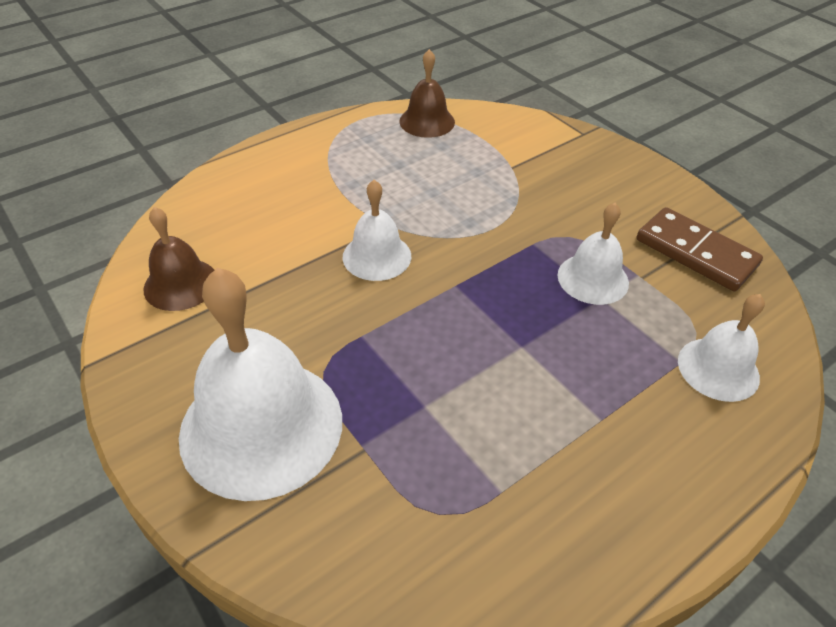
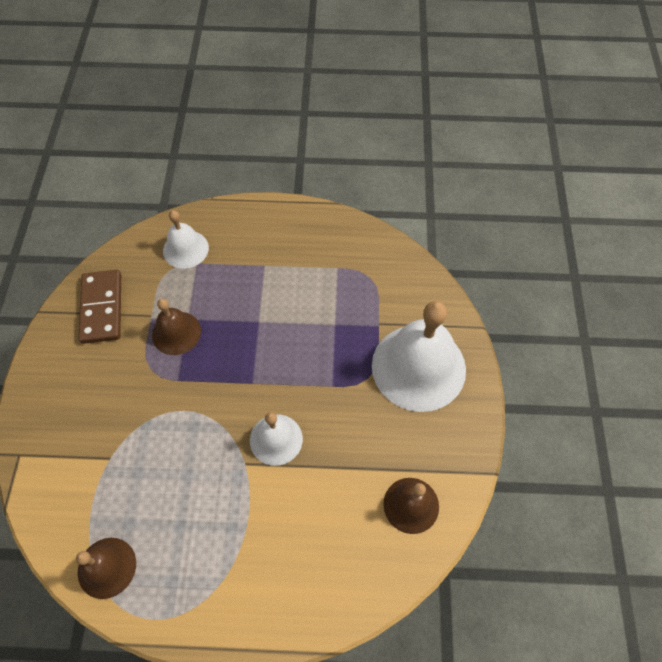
camera: 140 degrees left, 15 degrees up
(593, 278) = (176, 333): white bell -> brown bell

